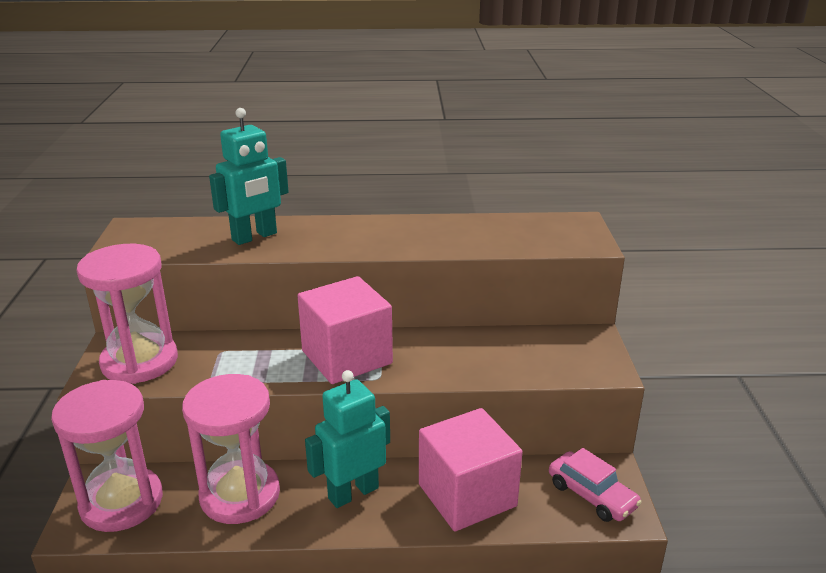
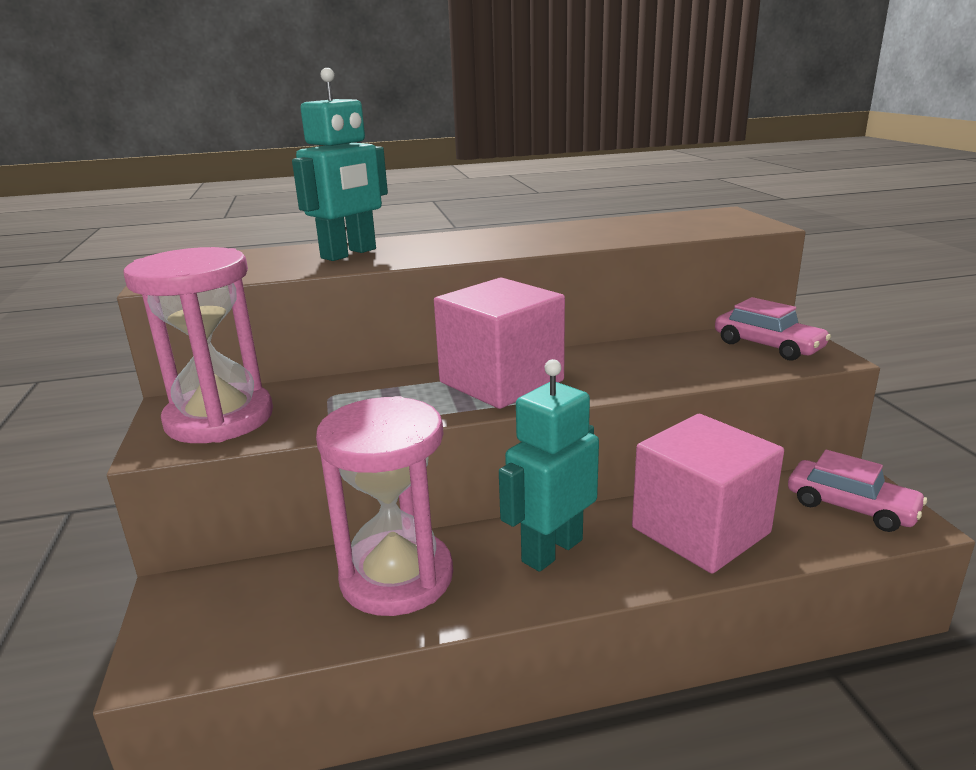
camera: 10 degrees left, 5 degrees down
(121, 502) = (223, 614): pink hourglass -> none
(570, 352) = (768, 346): none -> pink car

